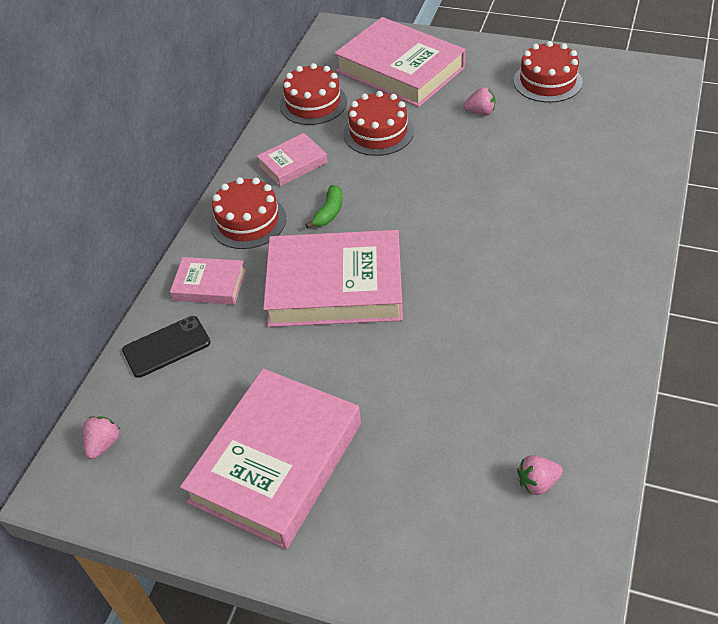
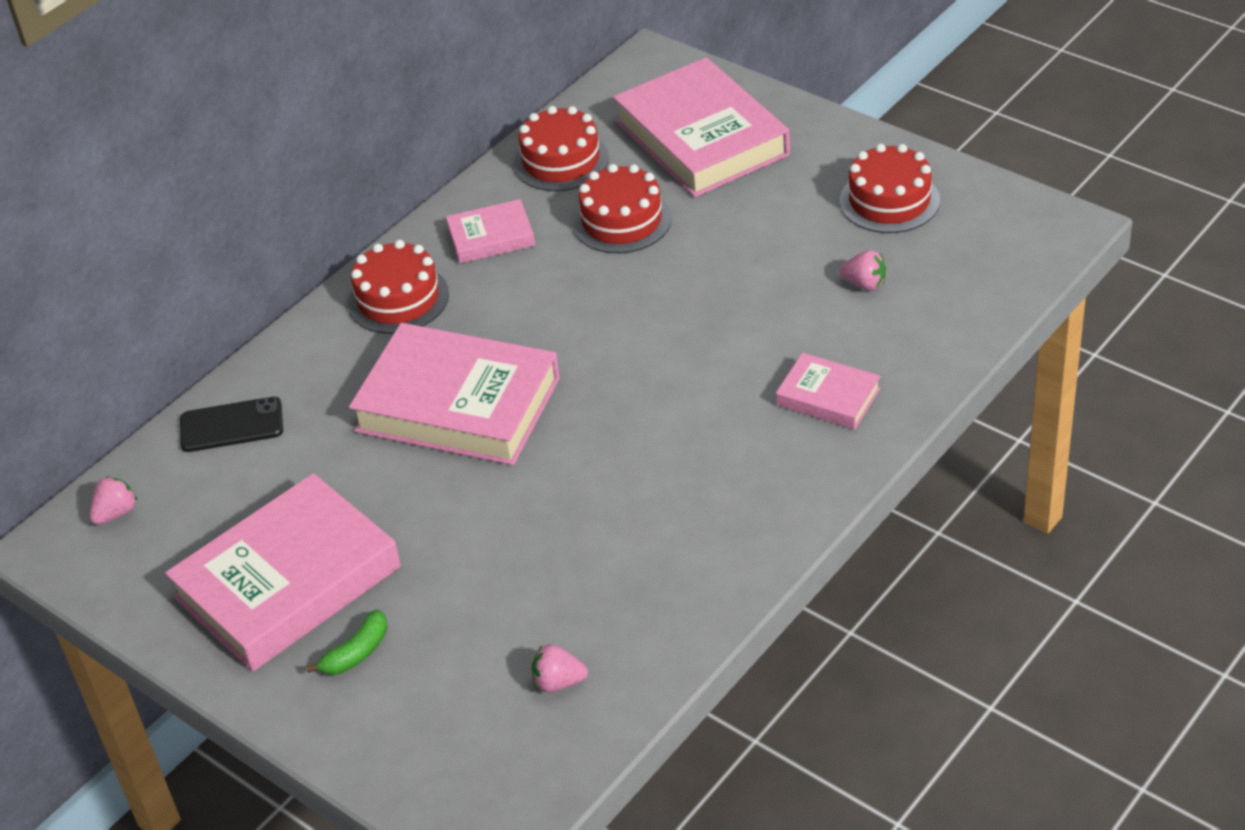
camera: 20 degrees right, 5 degrees down
(209, 285) = (314, 365): pink book -> pink book (828, 397)
(329, 212) = (501, 312): green banana -> green banana (356, 653)
(480, 112) = (771, 223): pink strawberry -> pink strawberry (864, 284)

